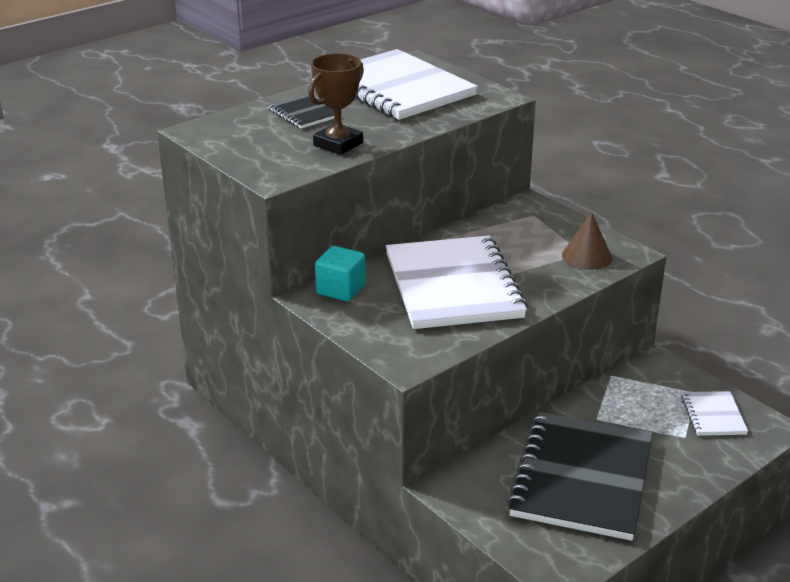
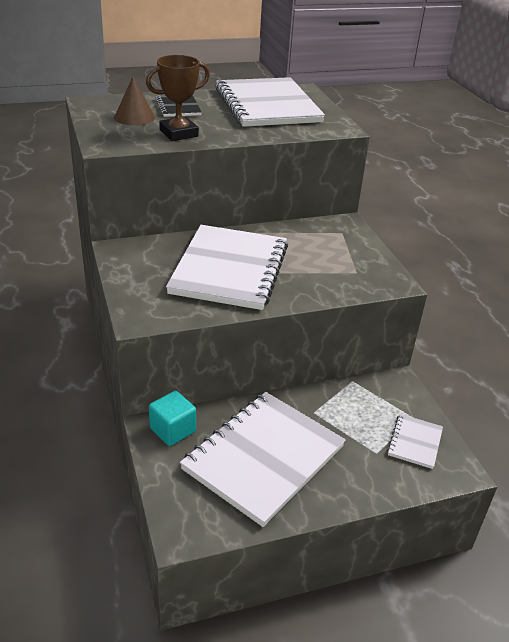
camera: 20 degrees right, 5 degrees up
(340, 289) = (143, 249): turquoise cube -> turquoise cube (173, 430)
(582, 478) = (263, 458): black notebook -> white notebook
(587, 256) = (357, 276): brown cone -> brown cone (134, 117)

